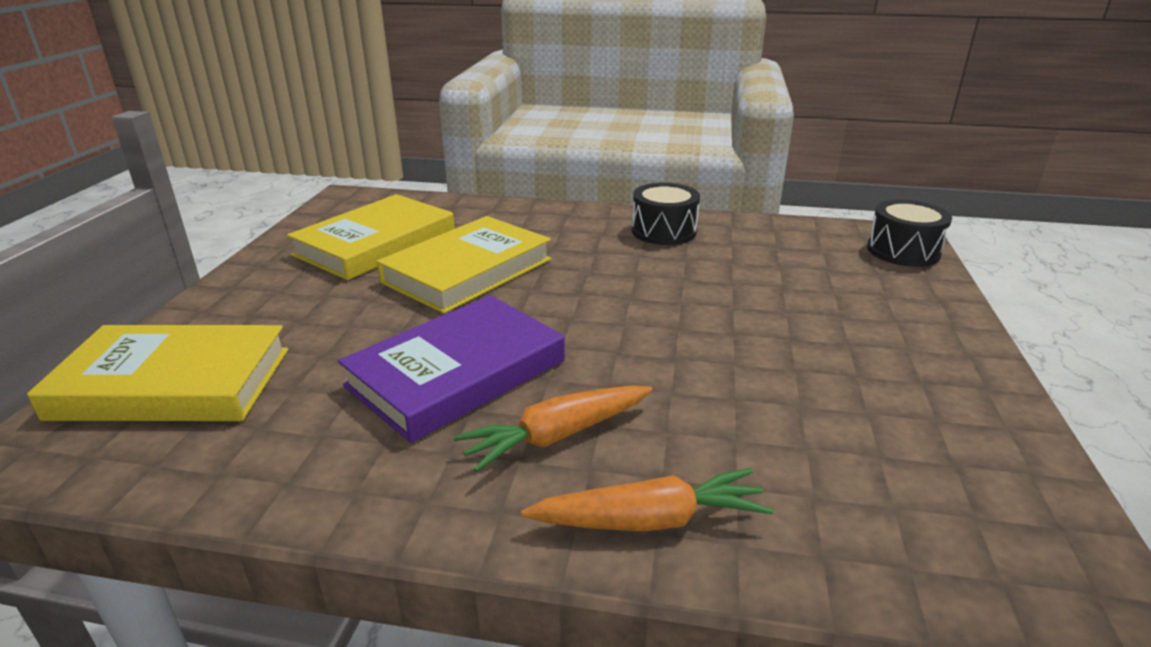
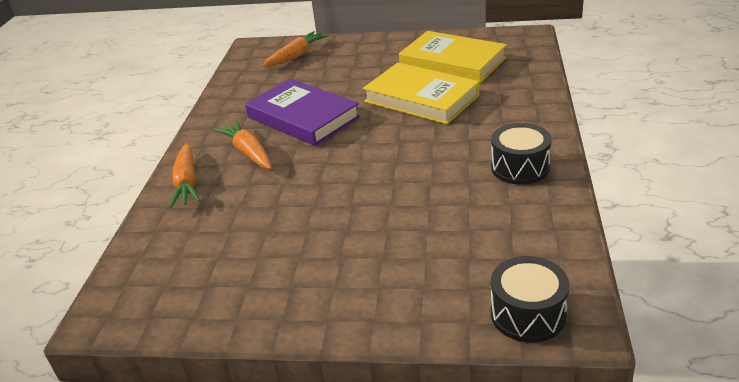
camera: 90 degrees right, 5 degrees up
(173, 383) = (296, 56): yellow book -> orange carrot

